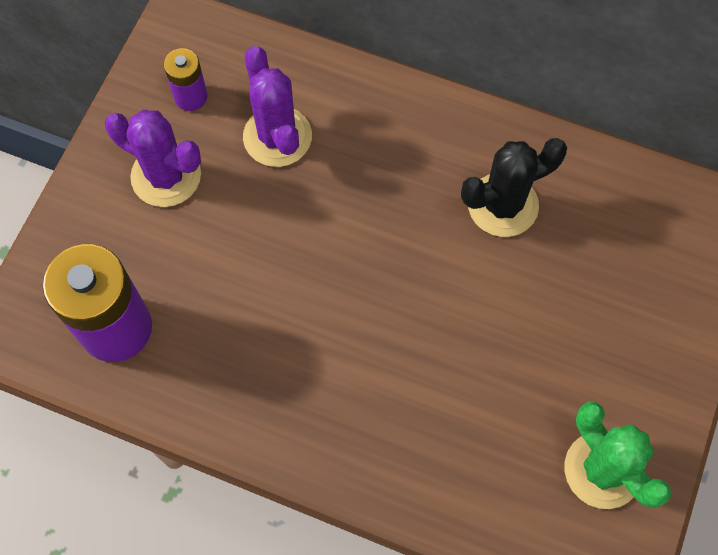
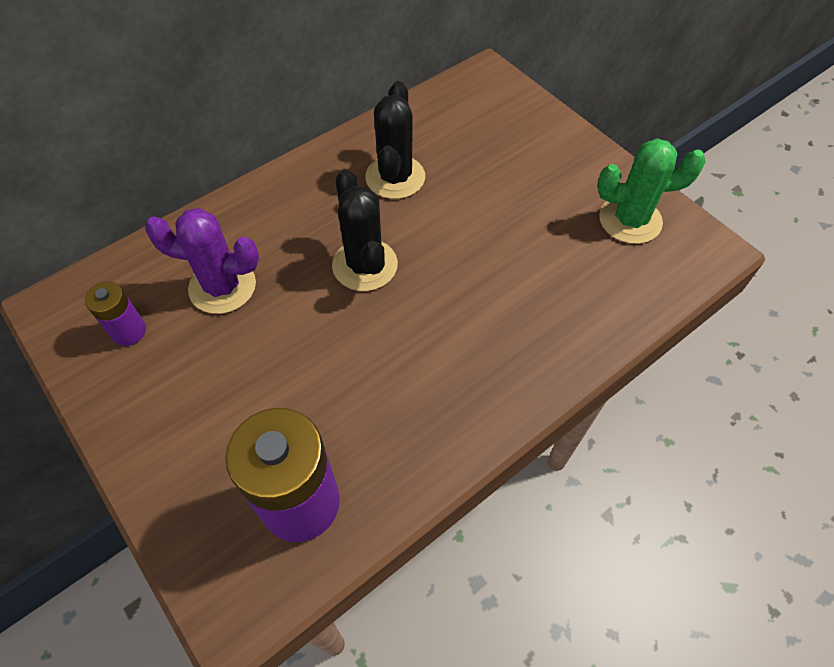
camera: 60 degrees left, 10 degrees down
(166, 176) = (186, 387): purple cactus -> none
(375, 240) = (365, 265): none -> black cactus

